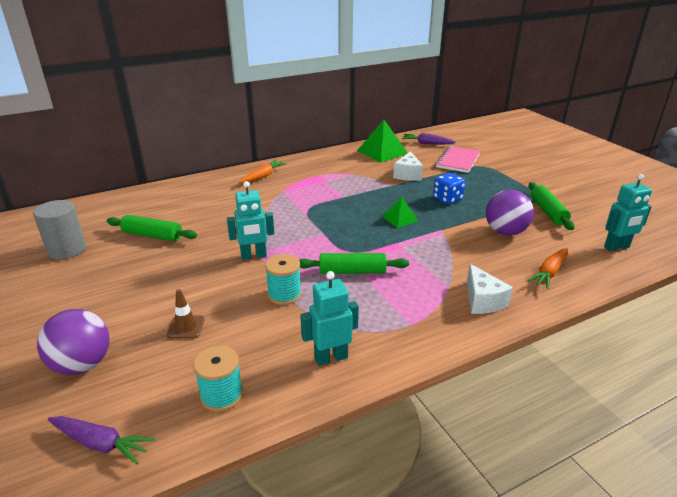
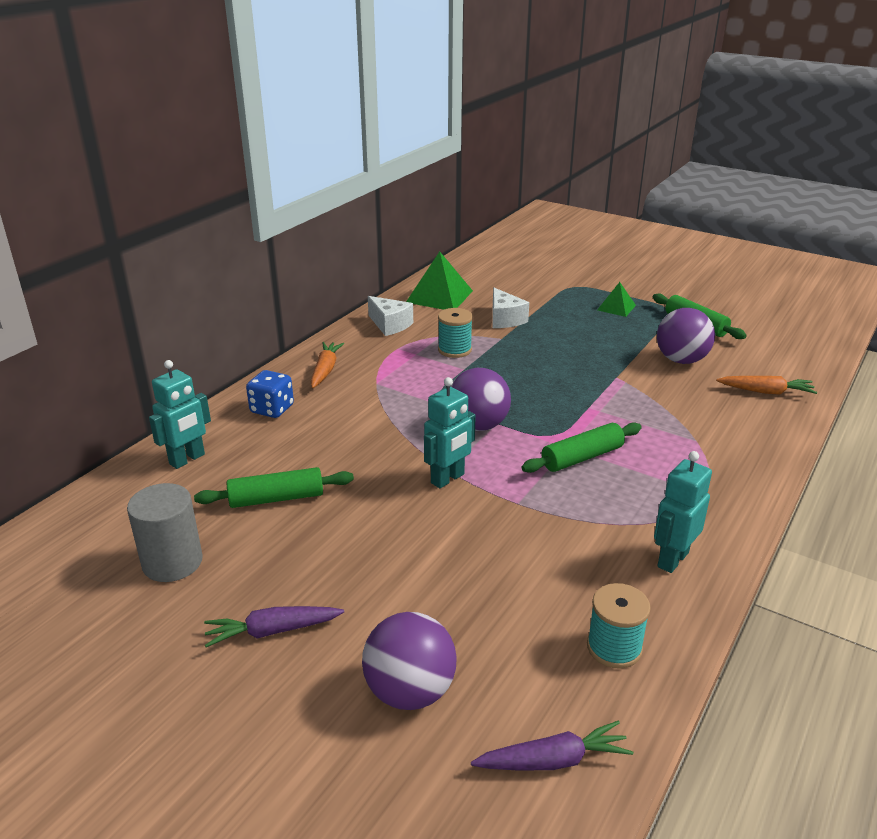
camera: 30 degrees left, 0 degrees up
(186, 327) = (477, 594): brown traffic cone -> none
(284, 294) = (541, 511): turquoise spool -> turquoise spool (454, 350)
(310, 232) = (478, 426): none -> purple ball
(400, 218) = (559, 377): green pyramid -> green pyramid (616, 307)
(427, 143) = (480, 272): purple carrot -> purple carrot (273, 631)
(447, 199) = (582, 338): blue dice -> blue dice (272, 409)
(458, 161) = (540, 286): pink notebook -> none
(483, 300) = (741, 443): white cheese -> white cheese (390, 325)
(549, 272) = (766, 392): orange carrot -> orange carrot turned 90 degrees counterclockwise
(616, 247) = (793, 346): turquoise robot -> turquoise robot (187, 459)

